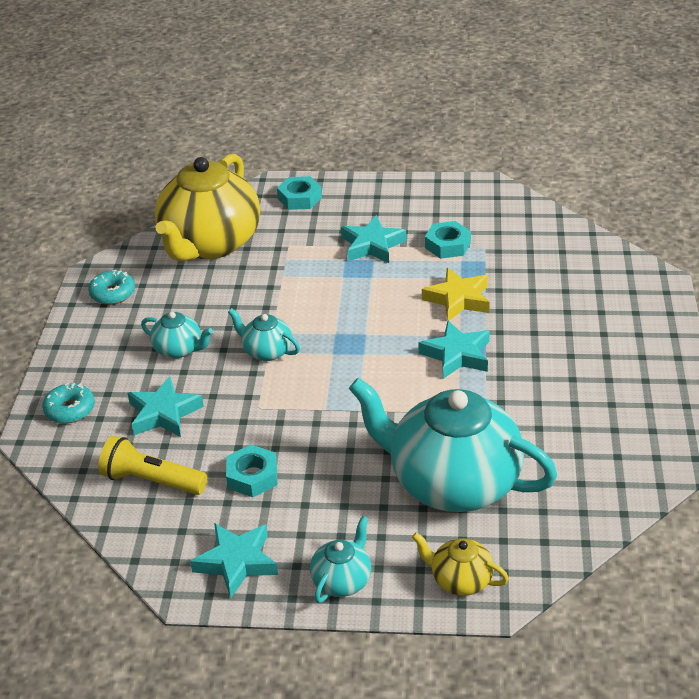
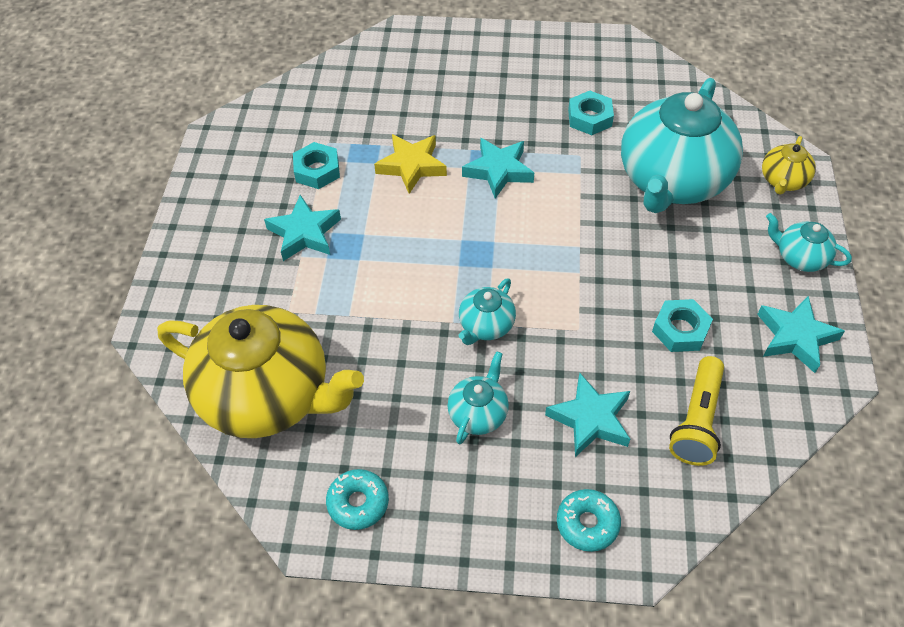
camera: 90 degrees left, 15 degrees up
(299, 198) = (189, 303): turquoise nut -> turquoise nut (589, 118)

